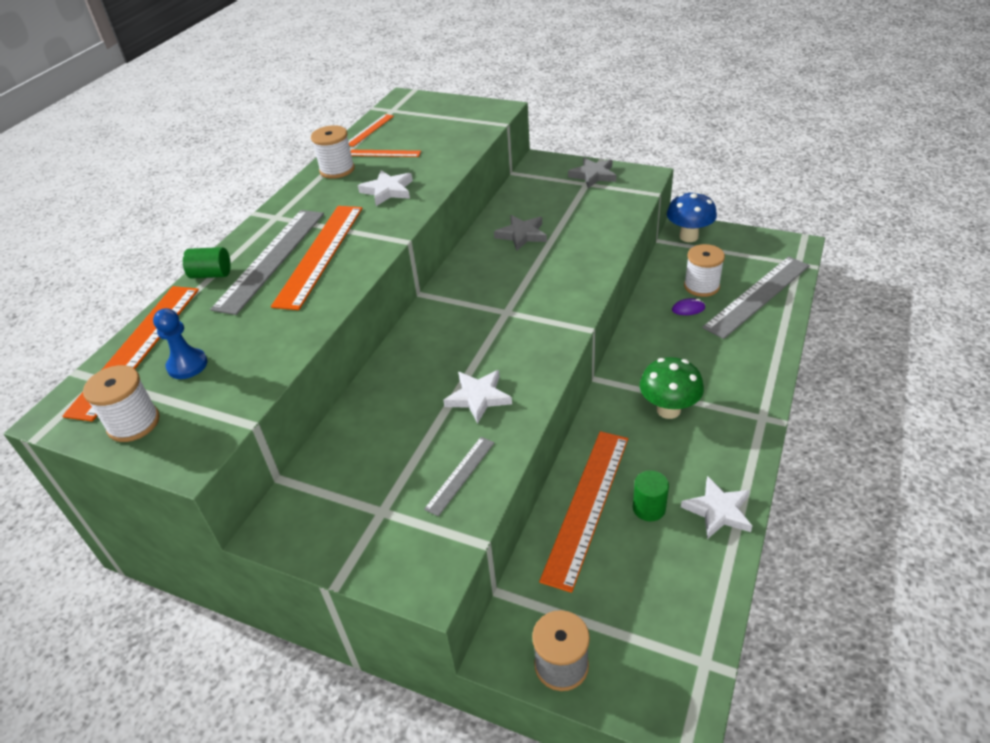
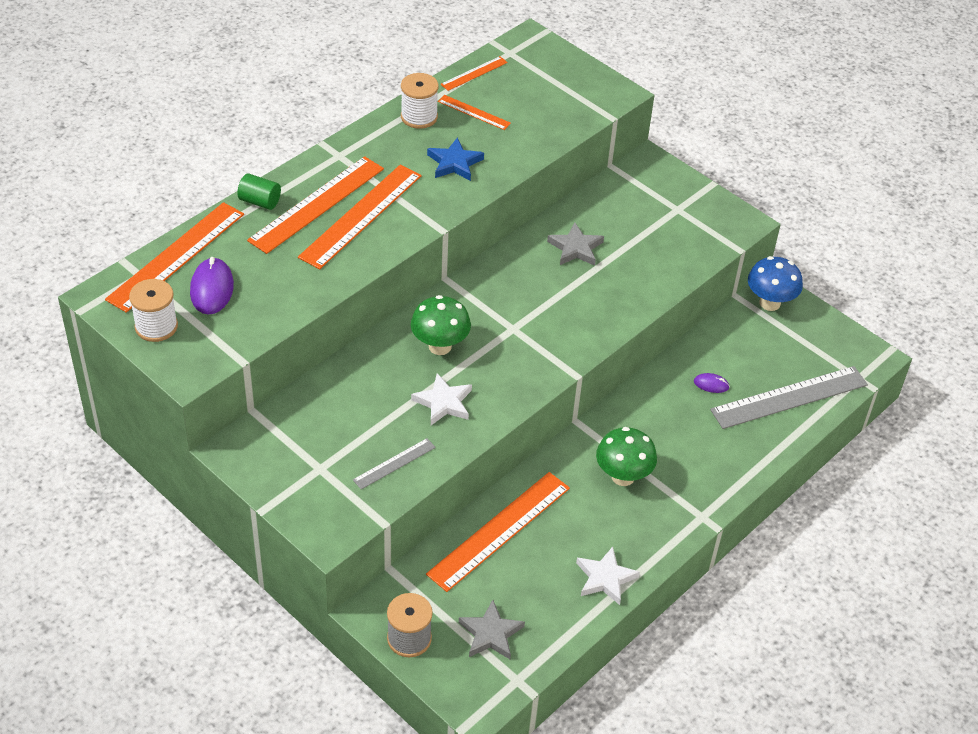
camera: 15 degrees right, 5 degrees up
(187, 365) = (212, 289): blue pawn -> purple mouse
(271, 259) = (317, 204): grey ruler -> orange ruler
(387, 191) = (454, 163): white star -> blue star
(446, 350) = (440, 346): none -> green mushroom
(593, 175) = (691, 201): grey star -> grey star (491, 634)
(649, 508) = (549, 553): green cylinder -> none
(701, 286) = (742, 365): white spool -> none

